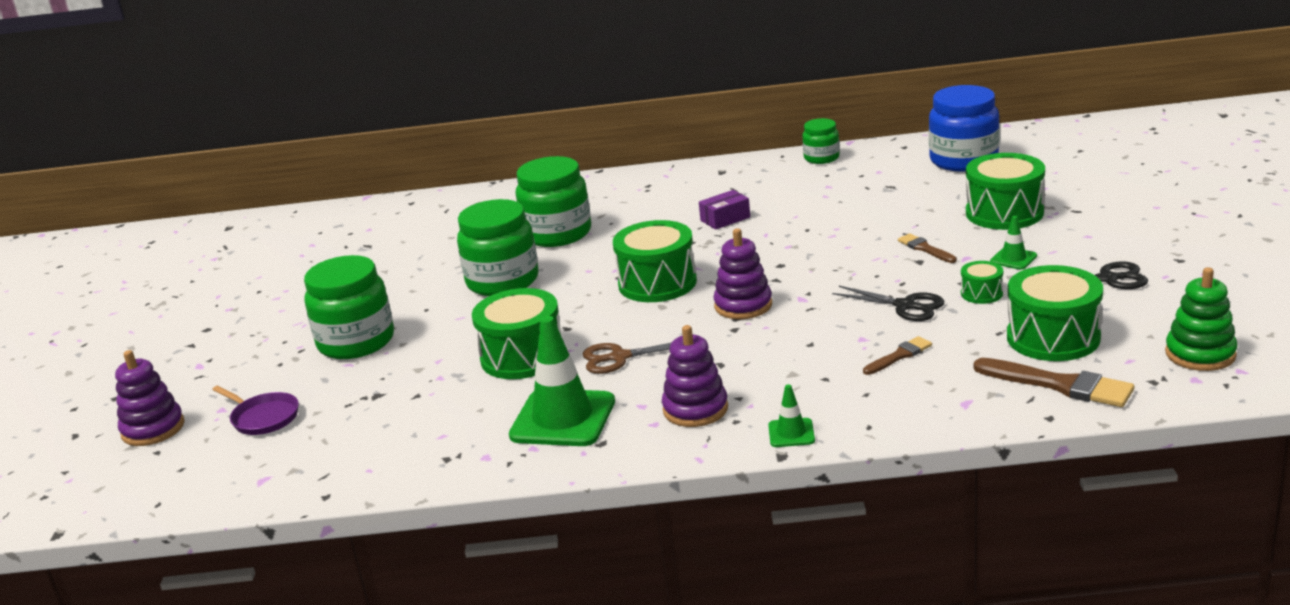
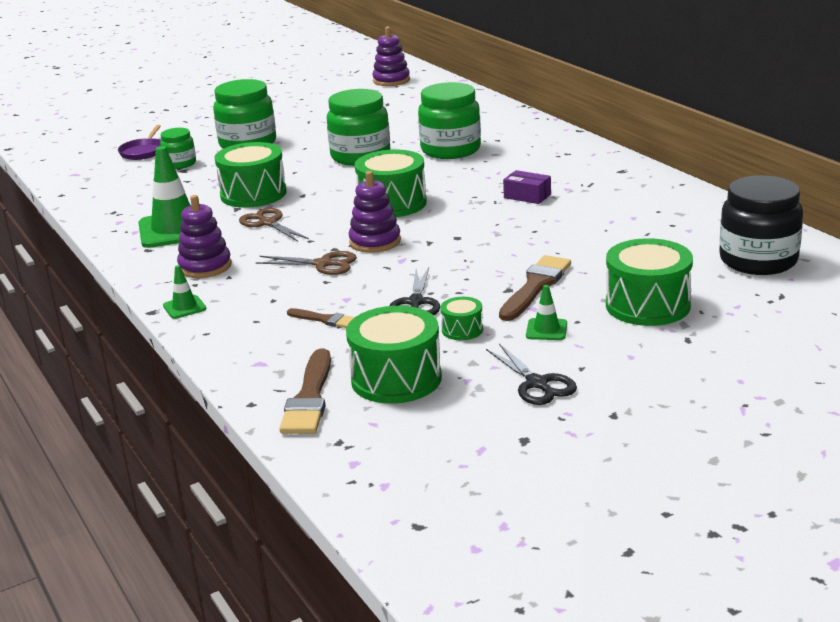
camera: 60 degrees right, 0 degrees up
(153, 429) = (120, 131): purple stacking toy -> purple stacking toy (391, 80)
(767, 340) = (323, 264): none -> brown scissors
(821, 158) = (694, 200): green jar -> green jar (180, 164)
(925, 249) = (535, 286): brown brush -> brown brush, size x1.77
(963, 160) = (758, 260): blue jar -> black jar
(1200, 354) = (406, 458): green stacking toy -> none

